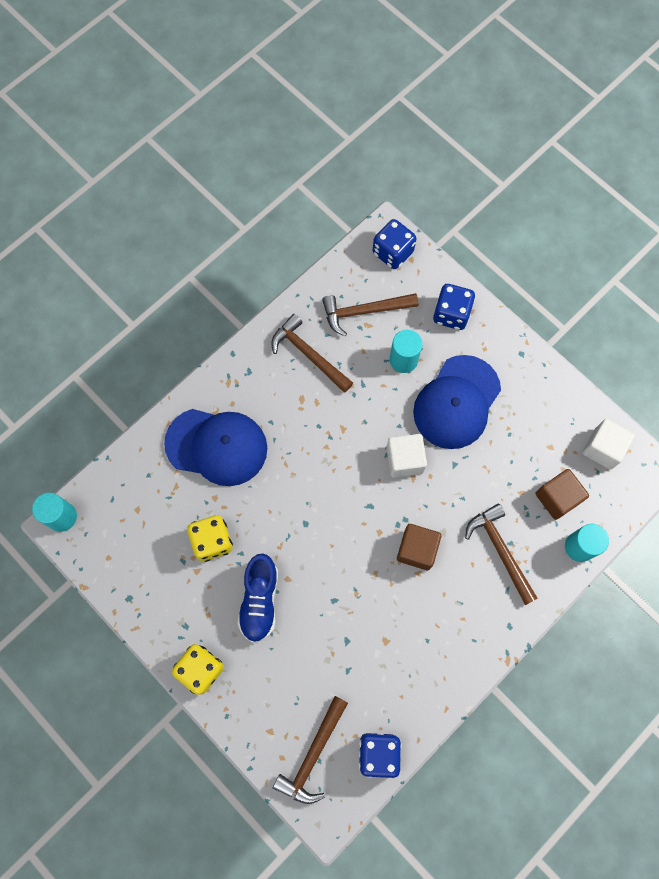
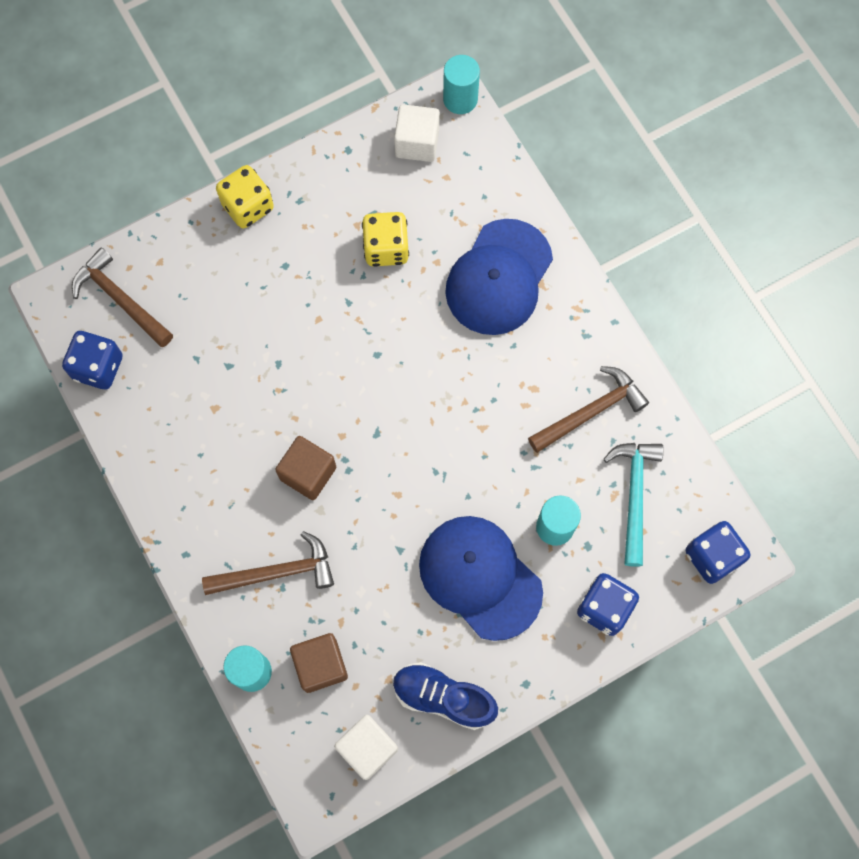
camera: 105 degrees right, 0 degrees up
(260, 600) = (303, 283): blue shoe -> blue shoe (443, 697)
(364, 311) = (634, 495): brown hammer -> turquoise hammer
(404, 460) = (422, 490): white cube -> white cube (417, 143)

